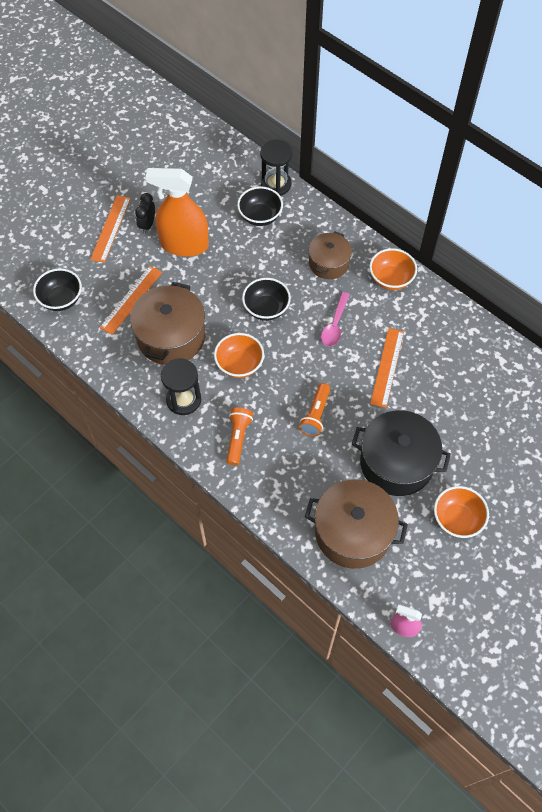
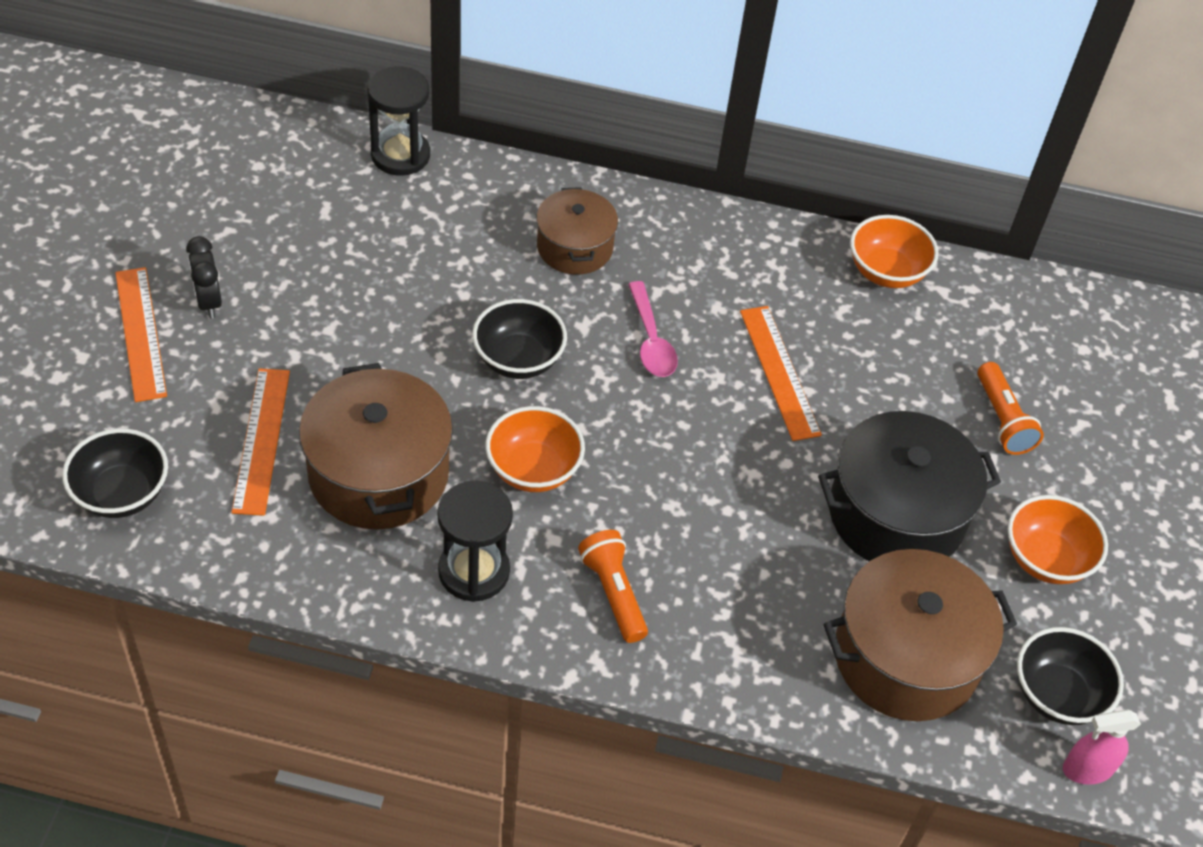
camera: 35 degrees left, 10 degrees down
(184, 245) = (301, 310): orange spray bottle -> none
(260, 216) = (407, 215): black bowl -> black bowl (1057, 694)
(315, 415) = (717, 496): orange flashlight -> orange flashlight (1002, 420)
(391, 279) = (691, 234): orange bowl -> orange bowl (886, 272)

